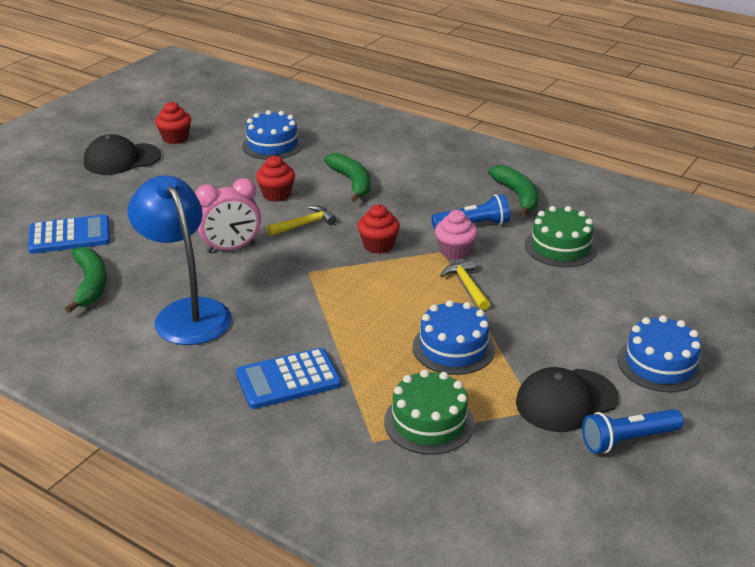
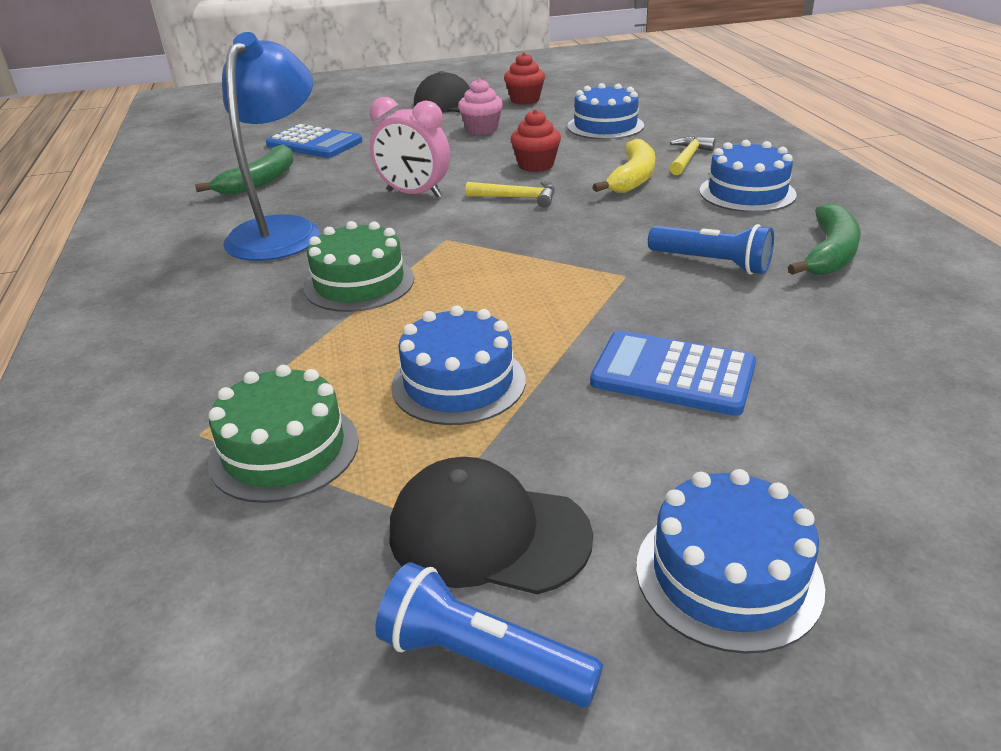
camera: 45 degrees right, 0 degrees up
(288, 379) = (247, 327): blue calculator -> blue calculator (673, 374)
(352, 182) = (632, 178): green banana -> yellow banana
(378, 245) = (559, 243): red cupcake -> none
(429, 170) = (747, 193): none -> blue cake
(455, 251) = (641, 281): pink cupcake -> pink cupcake (481, 129)
(467, 286) = (593, 323): yellow hammer -> yellow hammer (688, 158)
(560, 247) = (805, 333): green cake -> green cake (359, 283)

